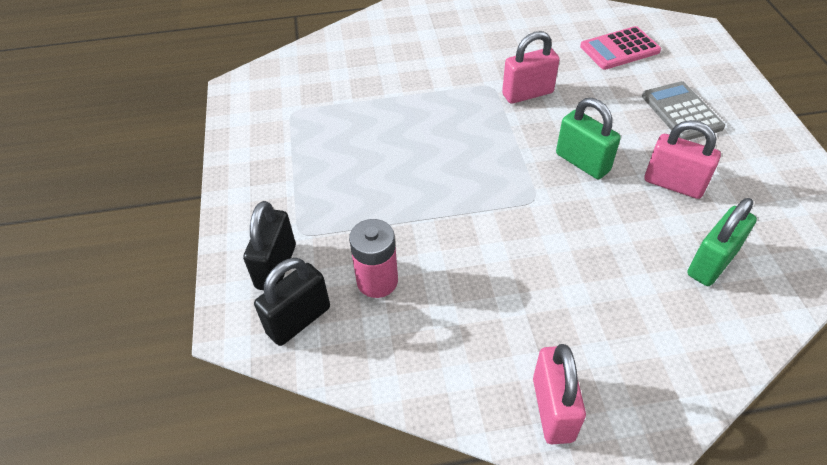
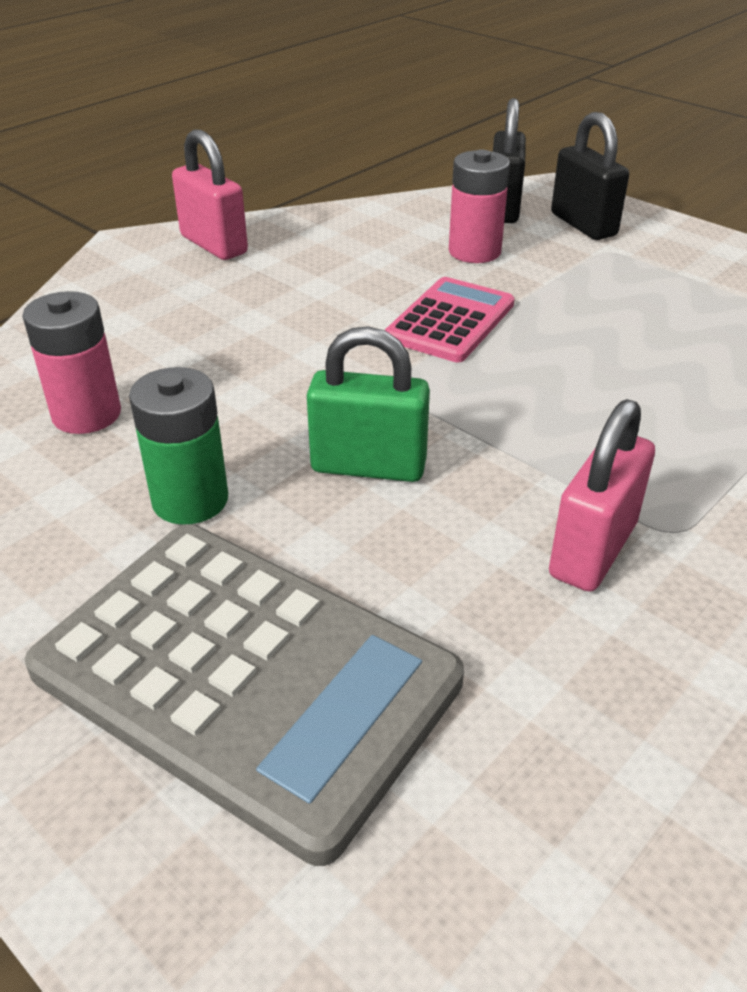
camera: 140 degrees right, 10 degrees down
(619, 49) = (533, 827): pink calculator -> pink calculator (450, 321)
(673, 184) = (190, 500): pink padlock -> green battery
(681, 112) = (245, 676): grey calculator -> grey calculator, size x1.83
(711, 263) = (86, 414): green padlock -> pink battery

